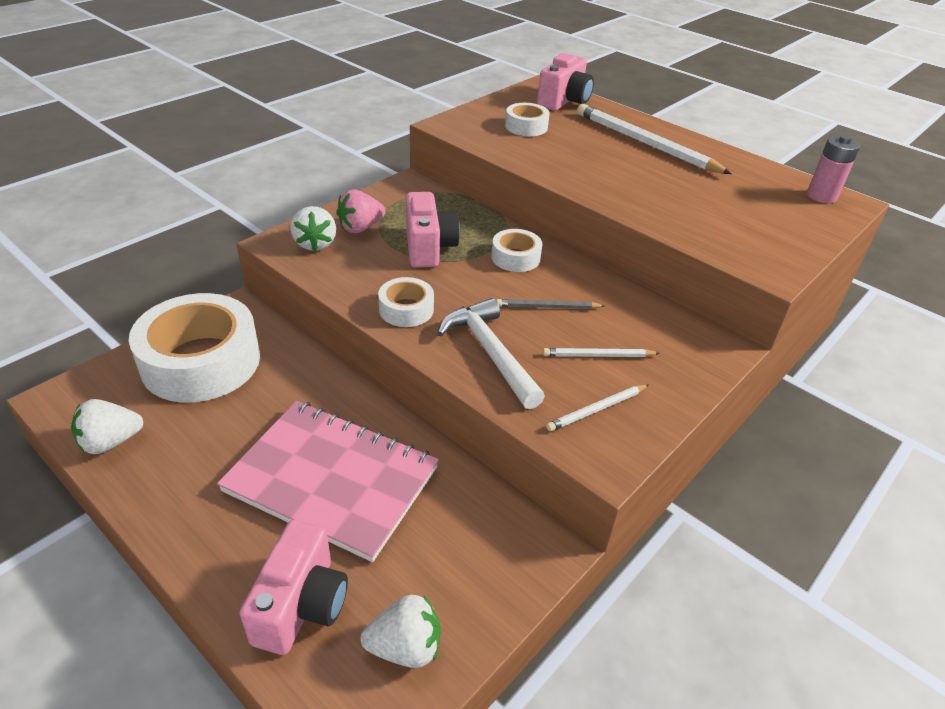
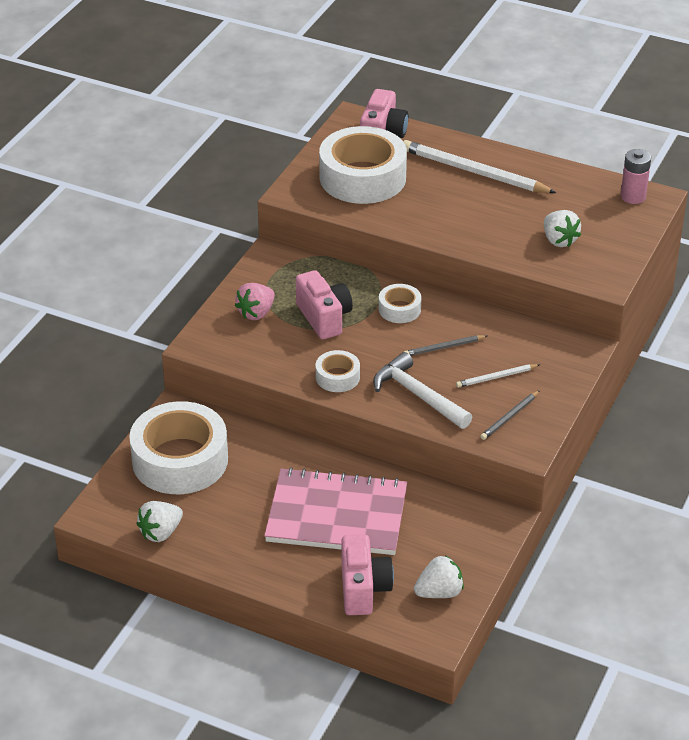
camera: 15 degrees left, 0 degrees up
(315, 244) = (229, 338): white strawberry -> white strawberry (559, 240)
(526, 127) = (362, 177): white tape -> white tape, size x2.13
(597, 409) = (509, 417): white pencil -> grey pencil

